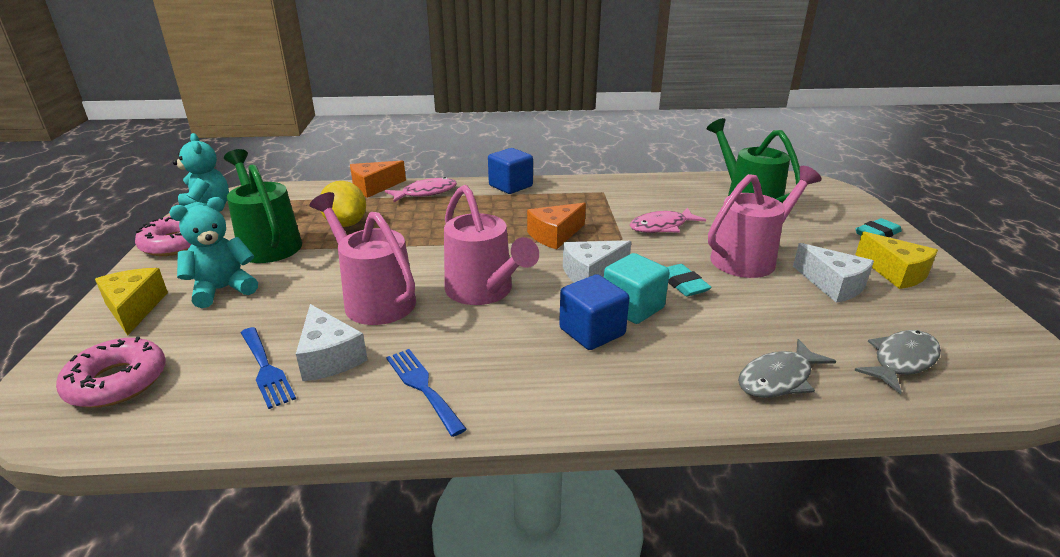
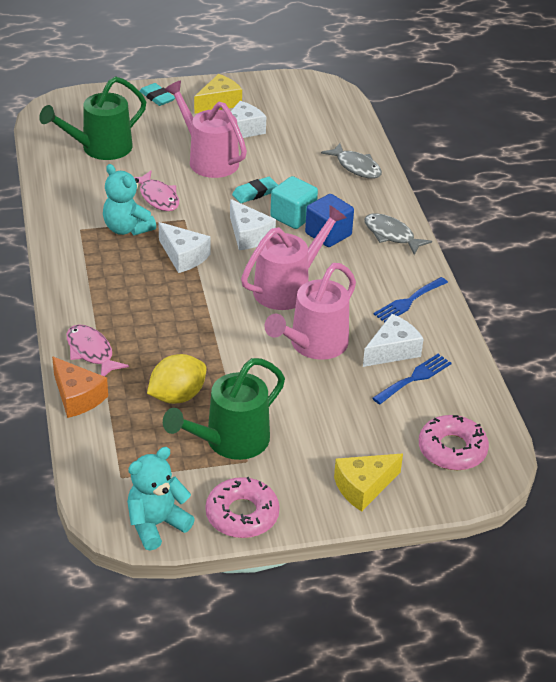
camera: 100 degrees left, 10 degrees up
(223, 289) = (320, 441): turquoise teddy bear -> turquoise teddy bear (127, 228)
(510, 186) = (68, 291): blue cube -> none
(554, 235) = (183, 256): orange cheese -> white cheese
(901, 361) = (326, 123): grey fish -> grey fish (391, 235)

